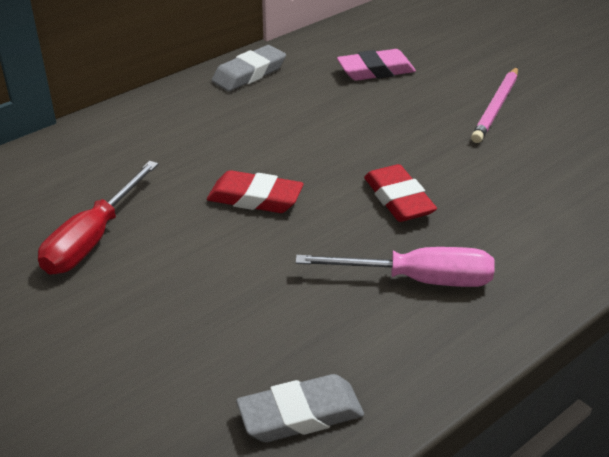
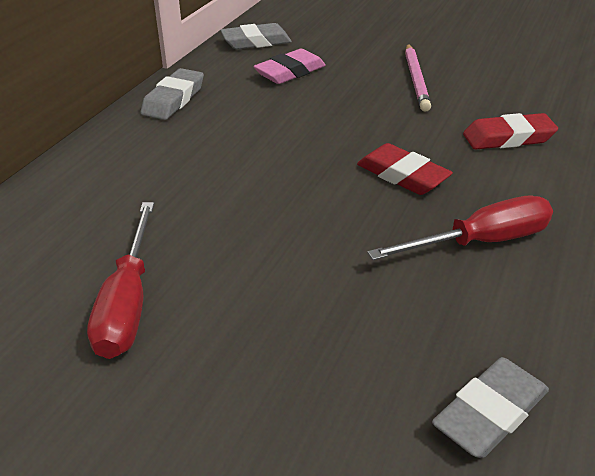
camera: 25 degrees left, 0 degrees up
(255, 198) = (270, 211): red eraser -> red eraser (508, 138)
(368, 31) = (256, 42): none -> grey eraser
(418, 280) = (480, 242): pink screwdriver -> red screwdriver

